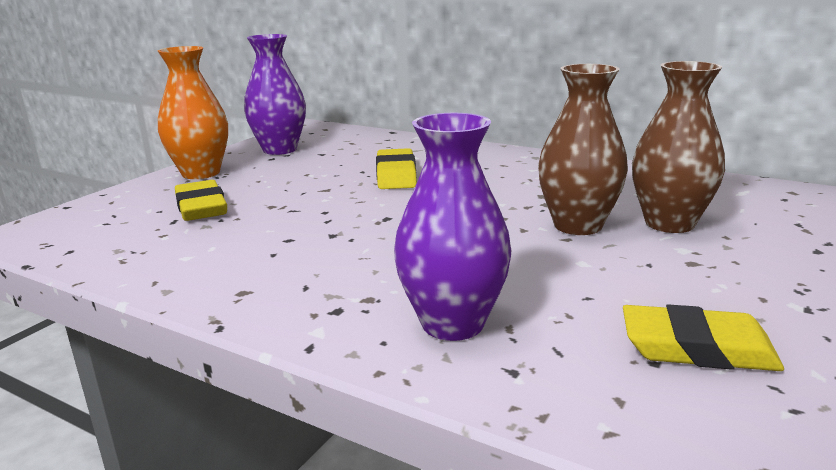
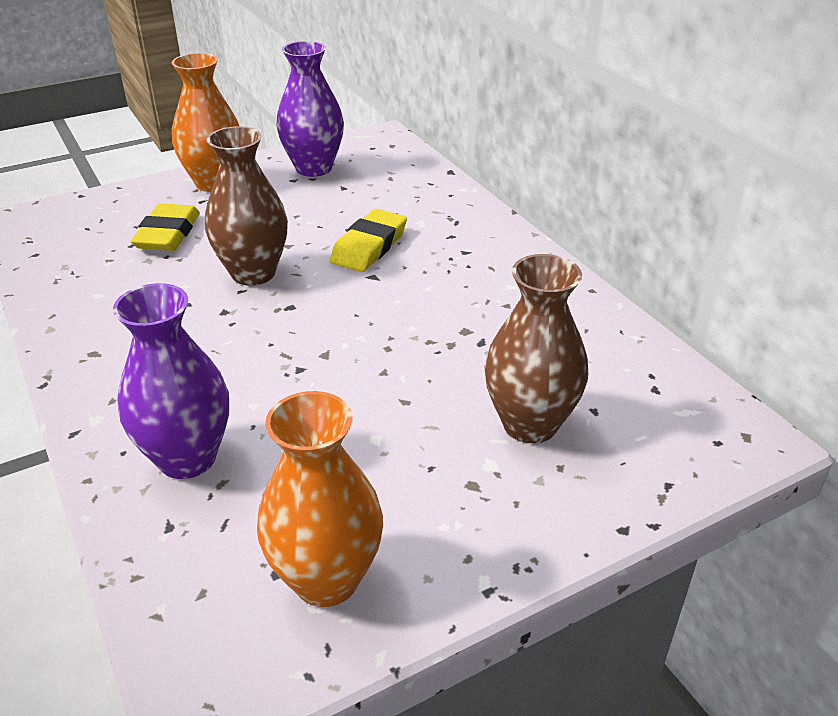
camera: 30 degrees right, 15 degrees up
(577, 225) = (437, 388): brown vase -> brown vase (253, 273)
(697, 348) = (326, 579): yellow eraser -> orange vase

